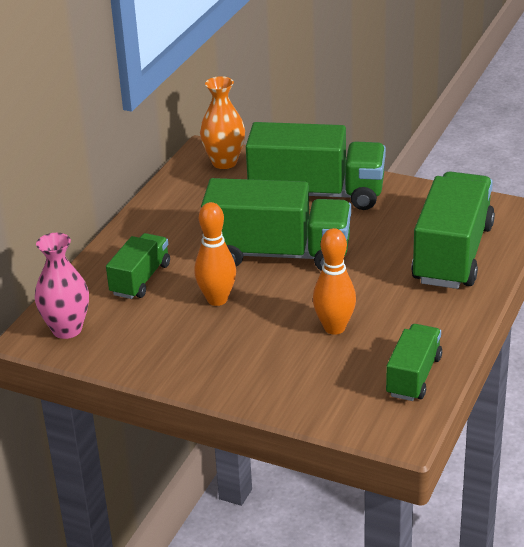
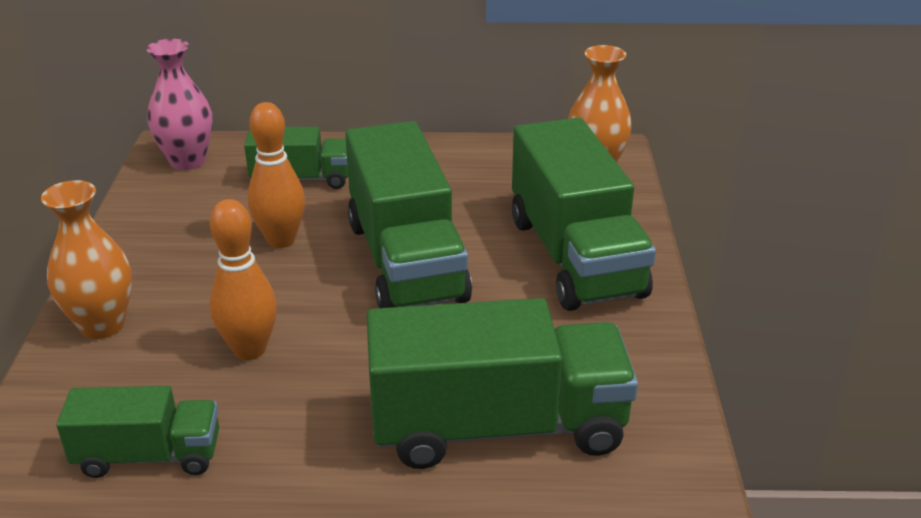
camera: 65 degrees right, 0 degrees up
(268, 387) = (102, 325): none -> orange vase

